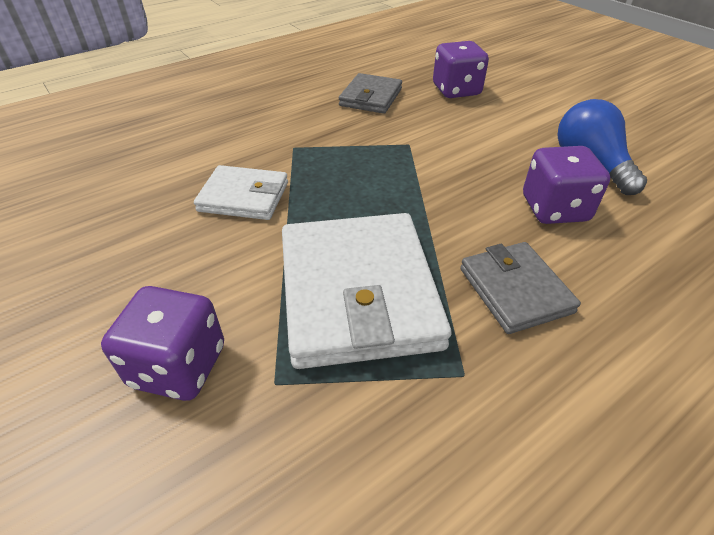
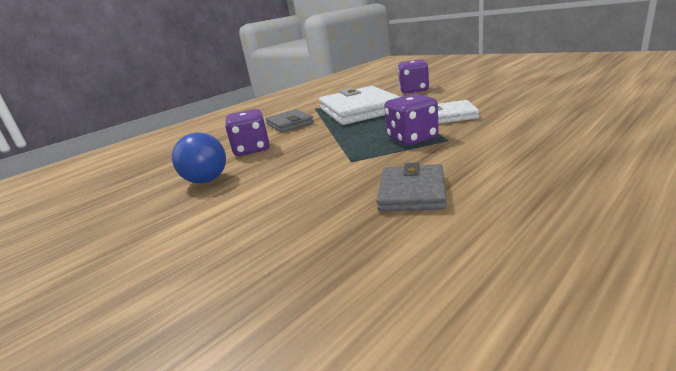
camera: 175 degrees right, 20 degrees down
(456, 90) = (301, 225): purple dice -> purple dice (412, 139)

